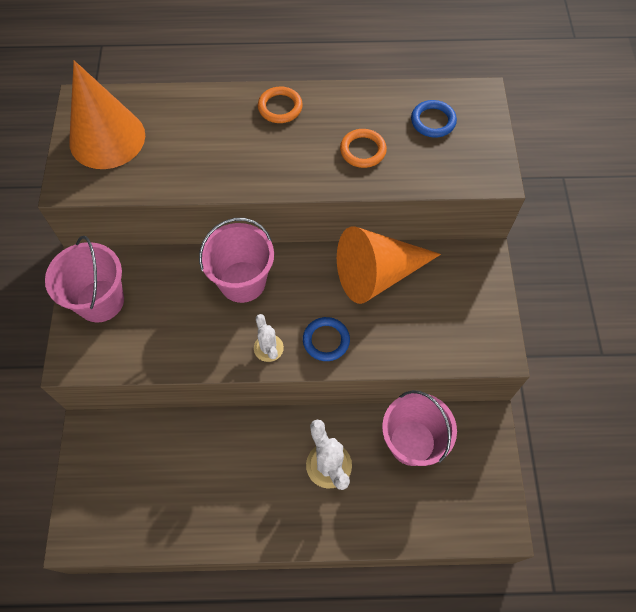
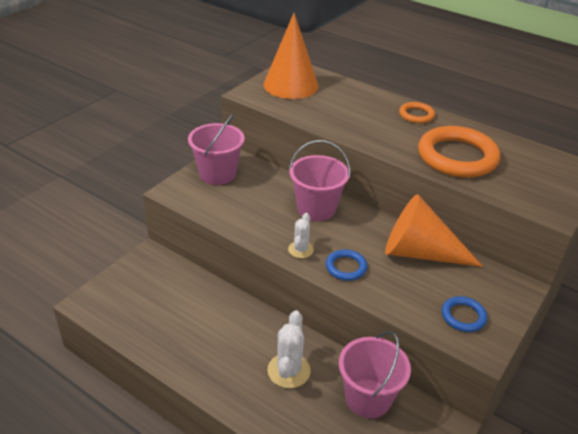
camera: 35 degrees right, 25 degrees down
(363, 150) = (457, 157): orange ring -> orange ring, size x2.07
(433, 121) = (528, 165): blue ring -> blue ring (463, 316)

